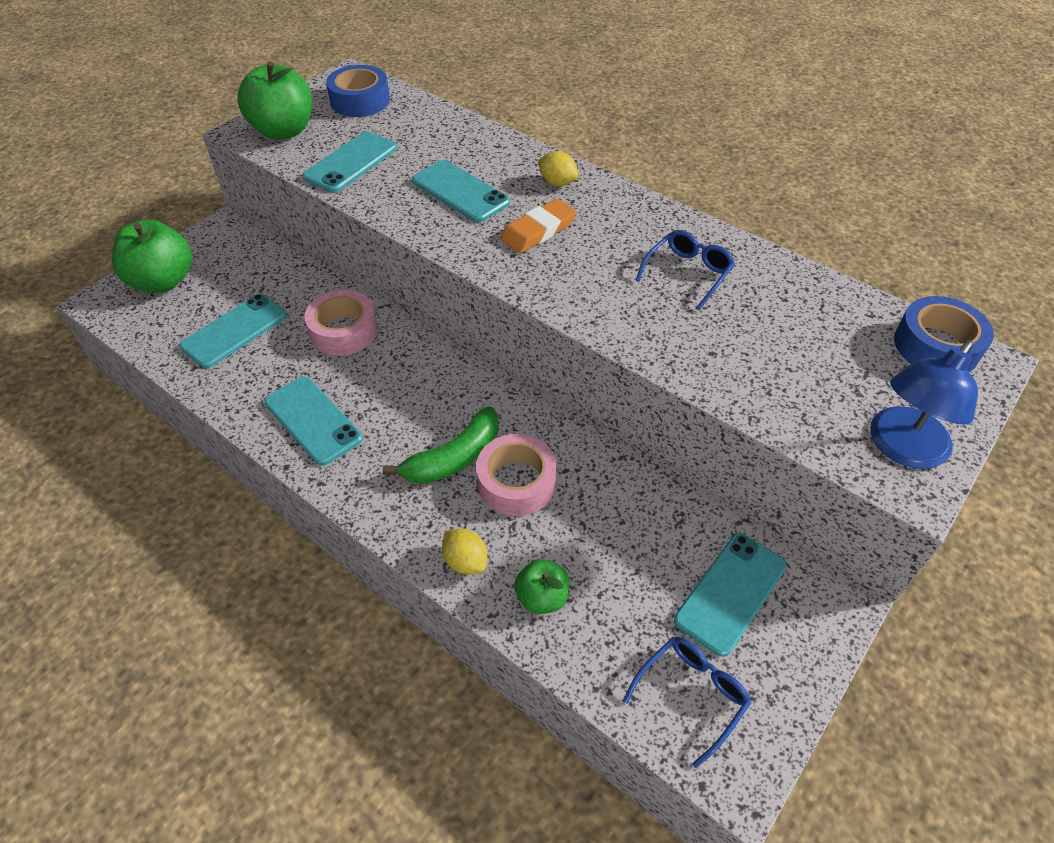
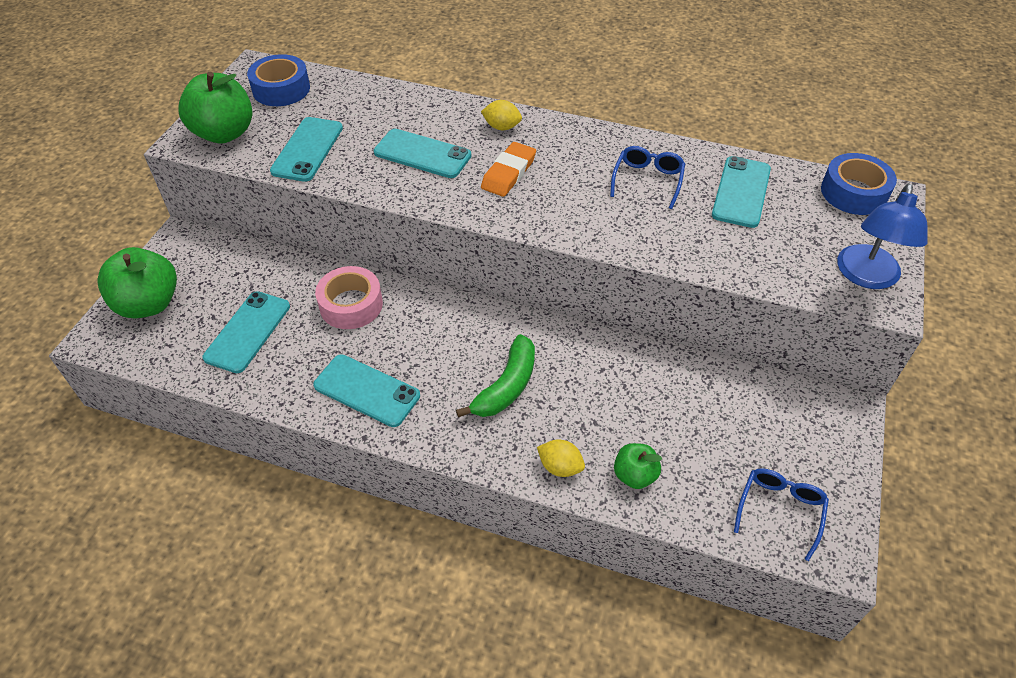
camera: 20 degrees left, 0 degrees up
(516, 482) = (568, 391): pink tape -> none
(731, 593) = (772, 425): turquoise phone -> turquoise phone (741, 192)

